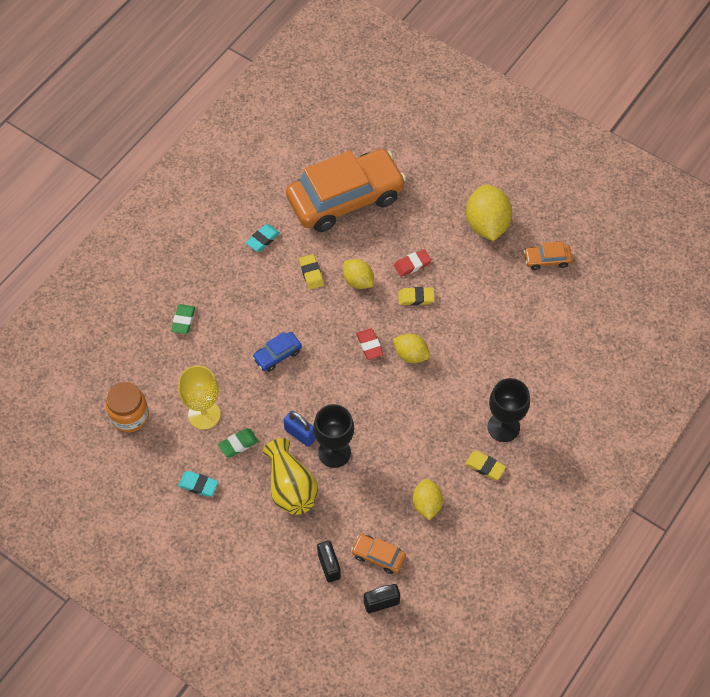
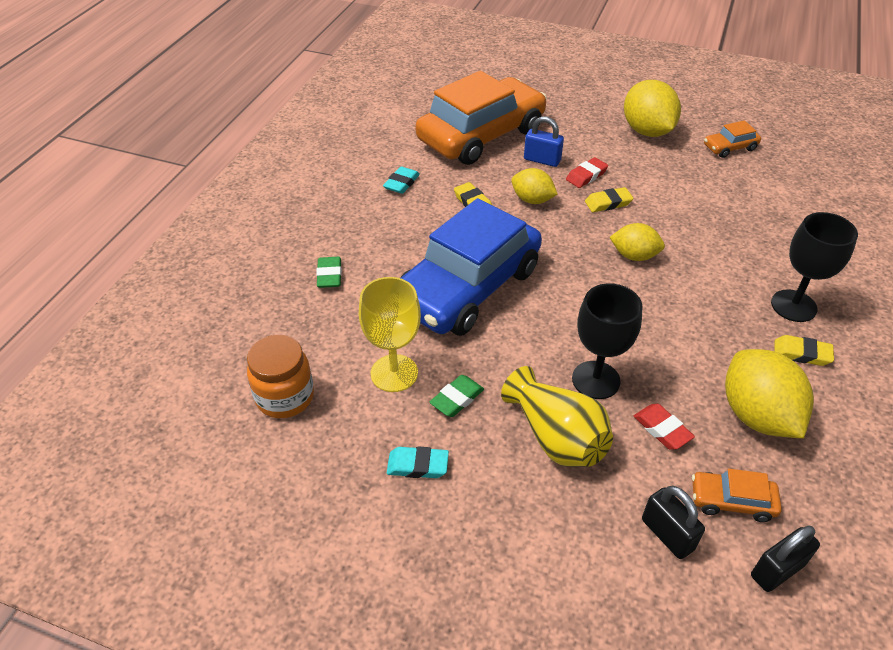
camera: 15 degrees left, 15 degrees down
(277, 355) = (467, 287): blue car -> blue car, size x2.50
(300, 434) = (538, 368): blue padlock -> blue padlock (542, 160)
(369, 345) = (579, 256): red eraser -> red eraser (662, 429)
(426, 504) = (757, 415): yellow lemon -> yellow lemon, size x1.67

